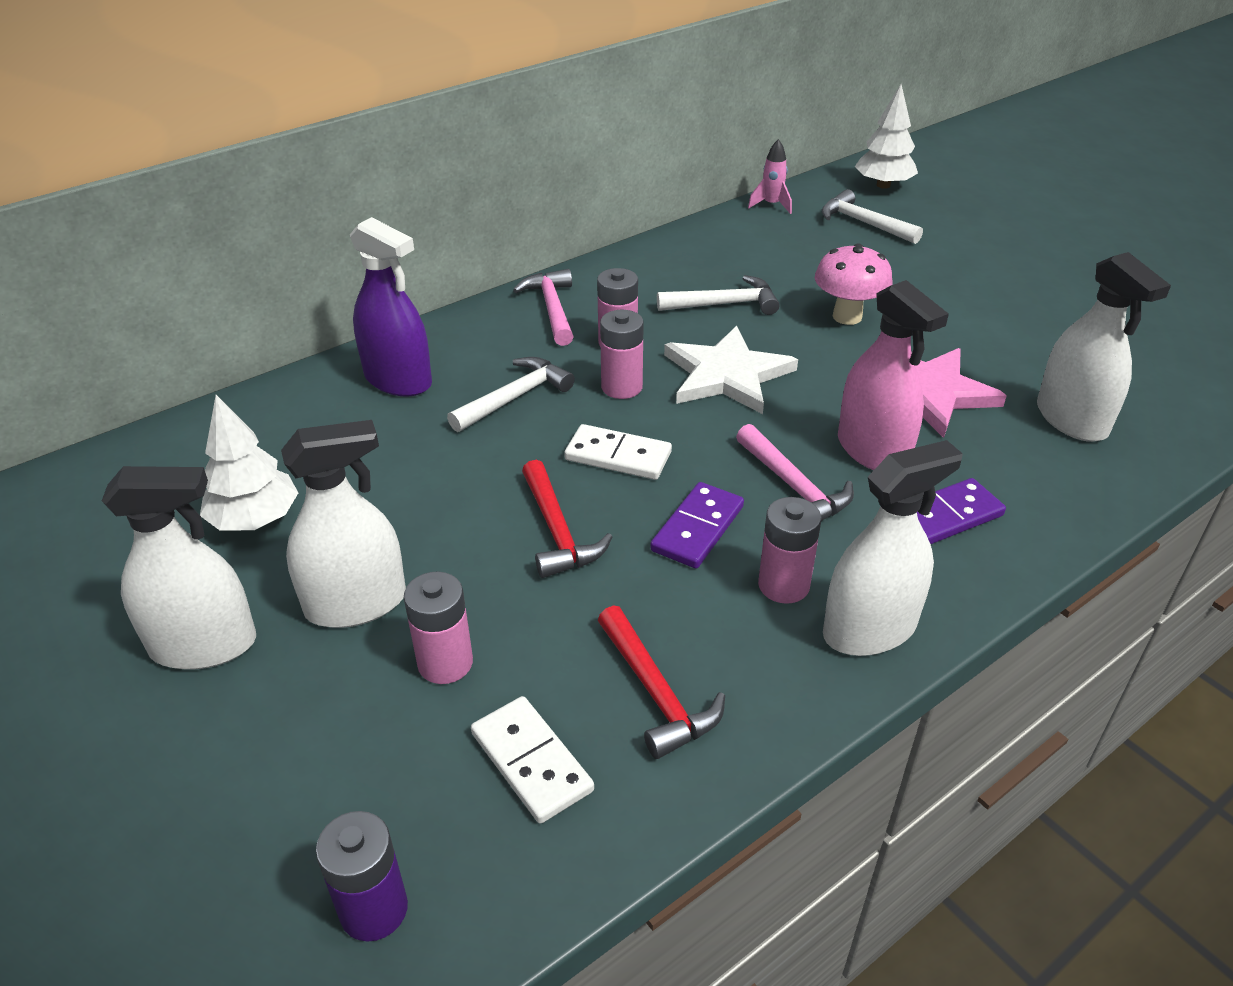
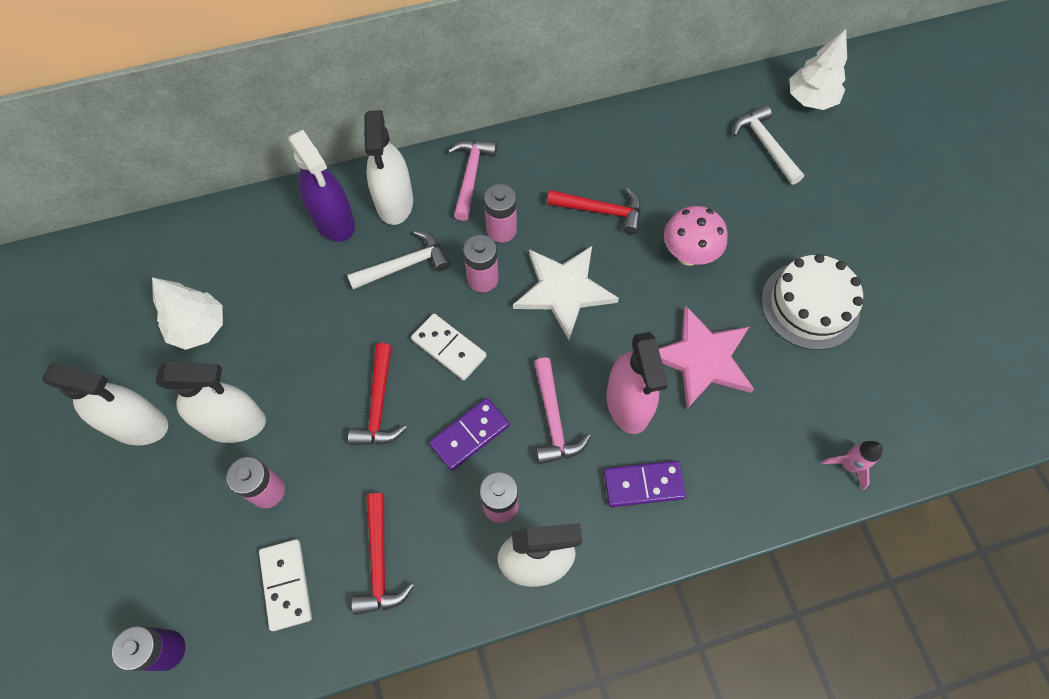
camera: 20 degrees right, 25 degrees up
(724, 304) = (601, 211): white hammer -> red hammer
(771, 205) = (700, 99): pink rocket -> pink rocket (848, 465)
(1007, 325) = (810, 305): none -> white cake
(1071, 419) = (795, 423): white spray bottle -> white spray bottle (394, 202)

